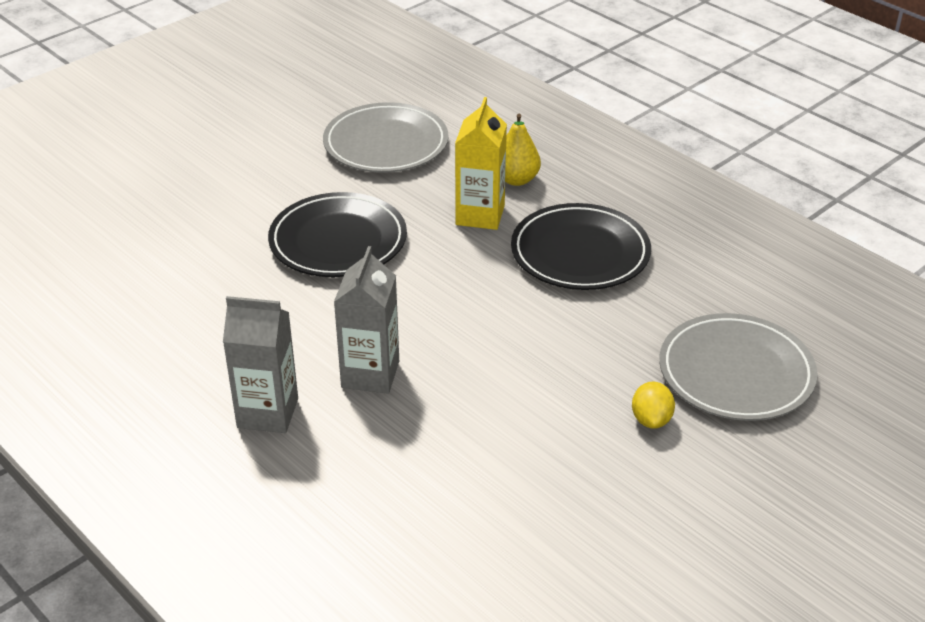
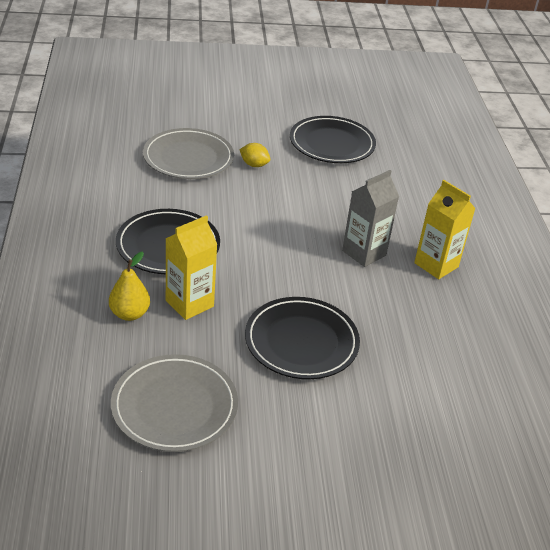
camera: 145 degrees left, 0 degrees up
(268, 413) = (436, 265): grey carton -> yellow carton
(608, 544) = (332, 144): none -> black plate
(651, 419) = (254, 165): yellow lemon -> yellow lemon turned 75 degrees clockwise

